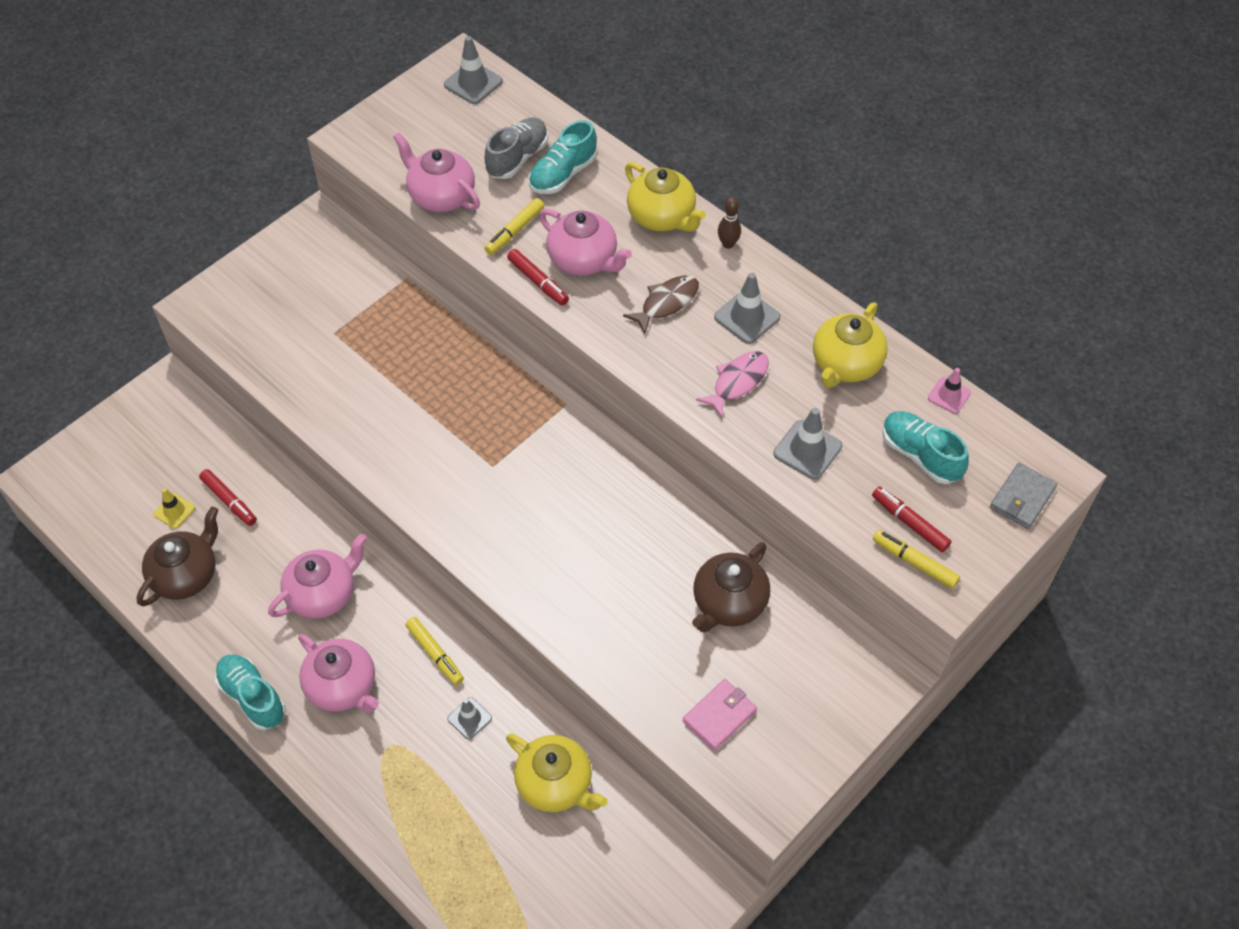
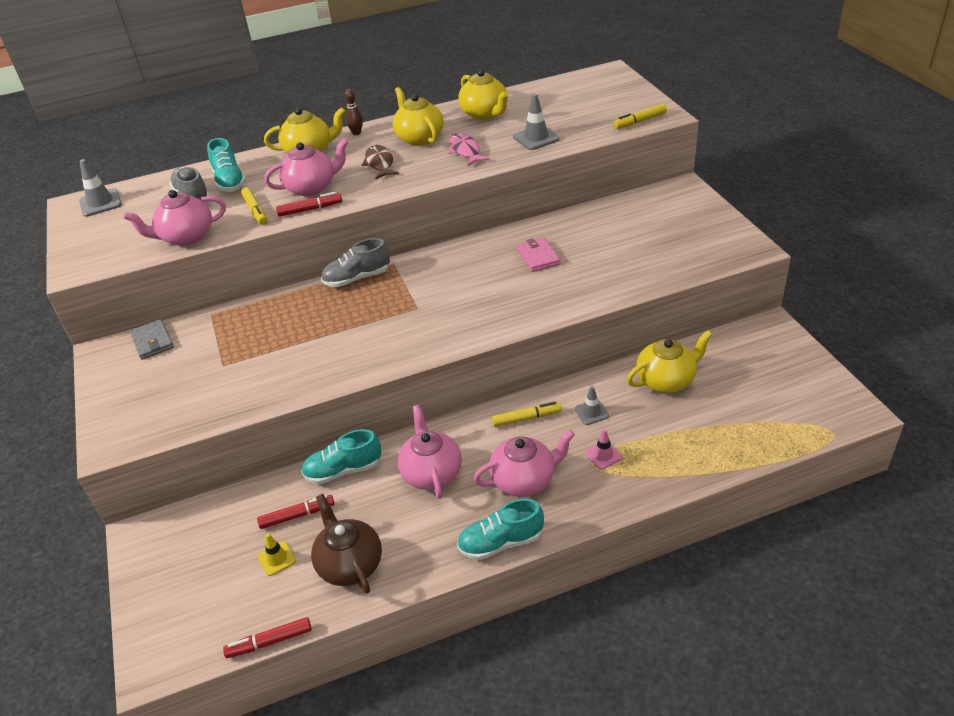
camera: 60 degrees left, 15 degrees down
(522, 381) = (357, 278): none -> grey shoe
(719, 716) = (679, 253): pink wallet -> pink wallet (538, 257)
(728, 603) = (598, 231): brown teapot -> none
(747, 317) = (419, 138): grey traffic cone -> yellow teapot
(909, 523) = (612, 117): red marker -> red marker (269, 642)
(920, 455) = (568, 105): turquoise shoe -> turquoise shoe (343, 470)
(949, 395) = (534, 88): pink traffic cone -> pink traffic cone (603, 455)
(1022, 498) = (618, 83): grey wallet -> grey wallet (152, 342)

